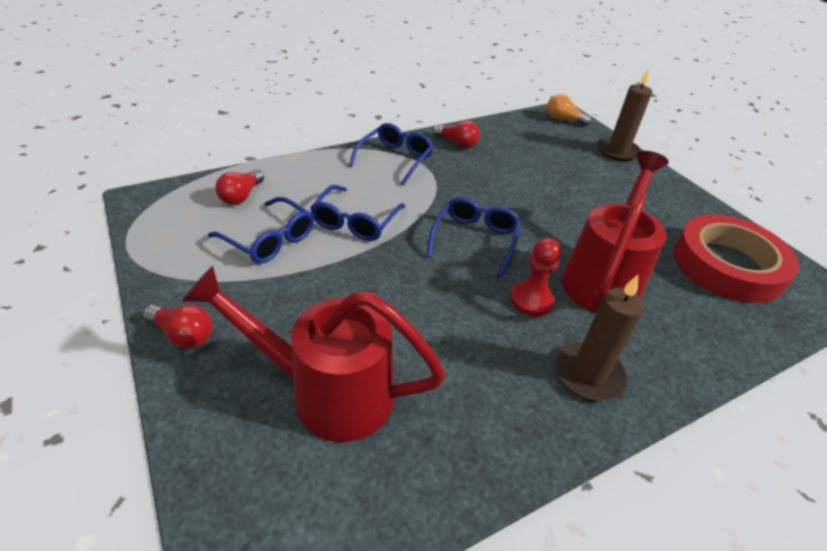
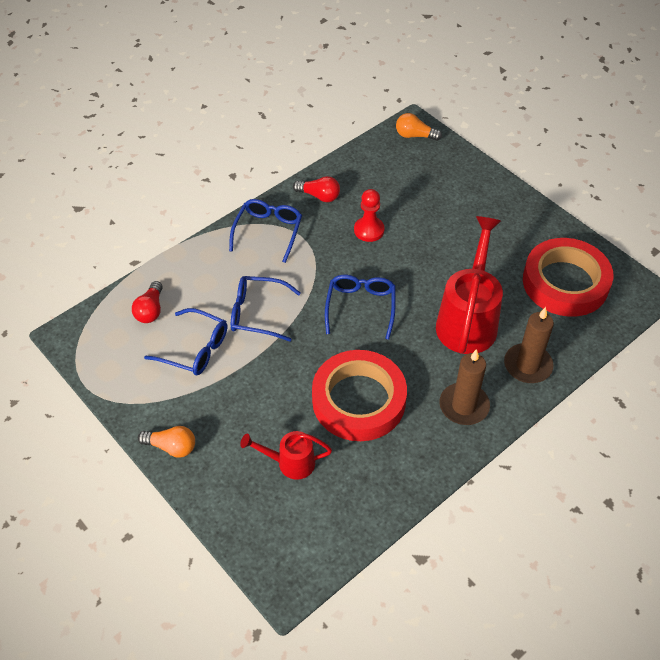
camera: 10 degrees left, 10 degrees up
(183, 335) = (171, 447): red light bulb -> orange light bulb
(328, 392) = (290, 463): red watering can -> red watering can, size x0.53
(355, 222) = (257, 313): blue glasses -> blue glasses turned 90 degrees clockwise
(446, 335) = (358, 400): none -> red tape
(531, 300) = (415, 354): red pawn -> red pawn (369, 230)
(617, 151) = (470, 169): brown candle -> brown candle (527, 365)

